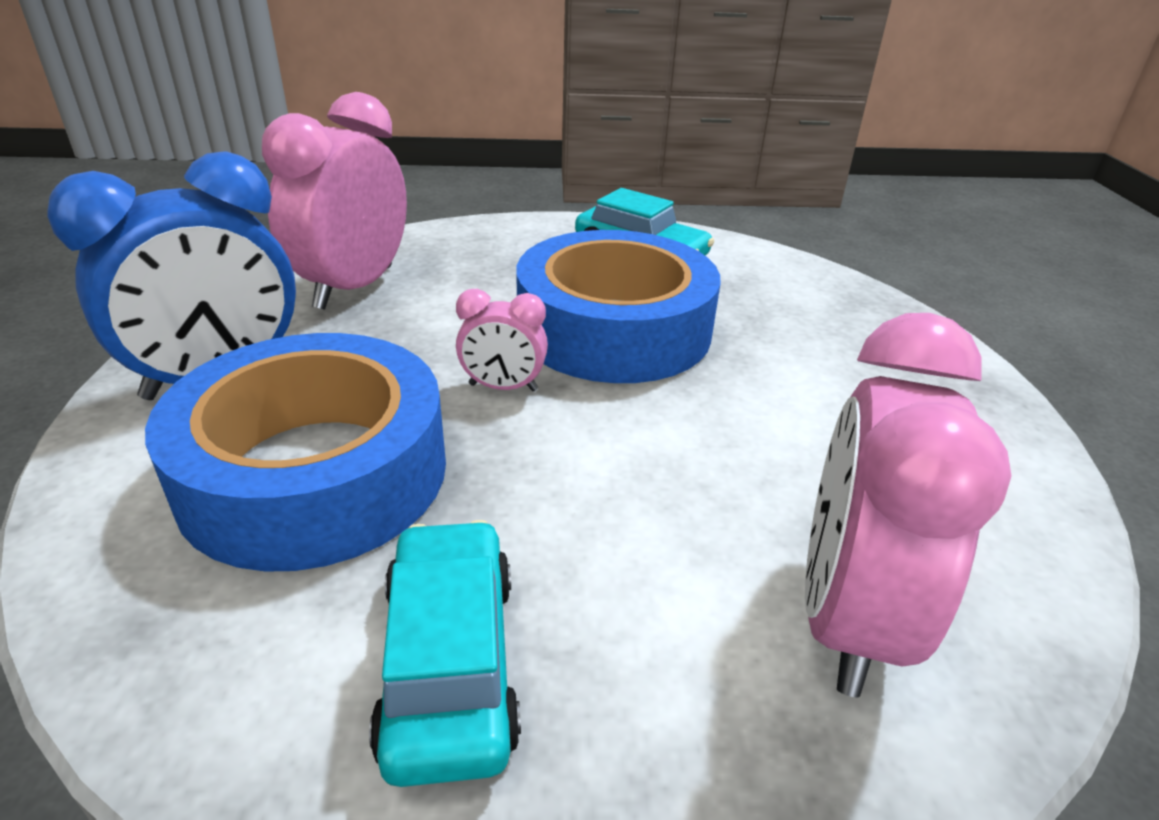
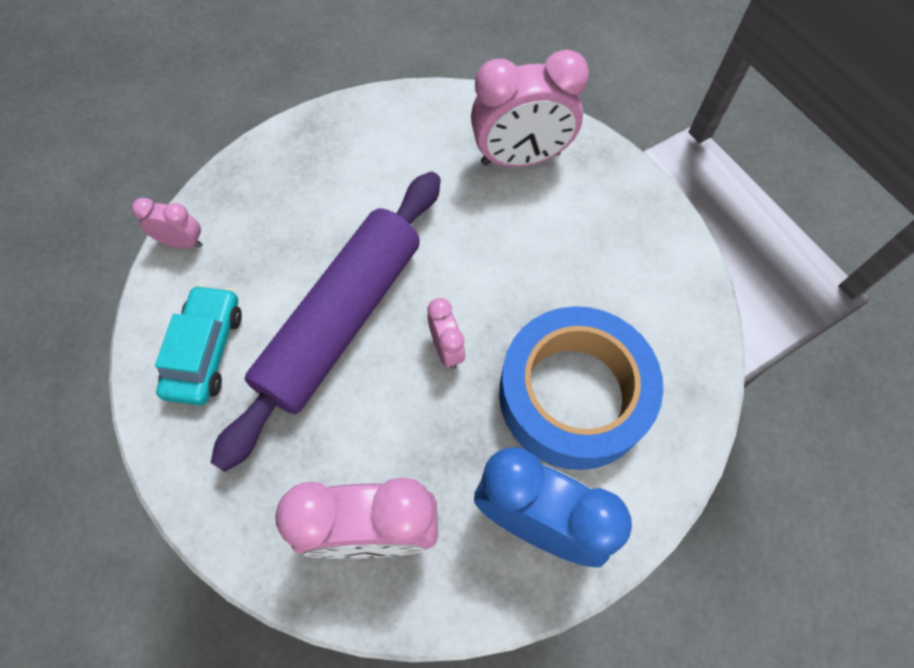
camera: 115 degrees left, 30 degrees up
(450, 663) = (627, 271): turquoise car -> none
(614, 329) = (342, 320): blue tape -> purple rolling pin
(792, 266) = (182, 243): none -> pink clock

